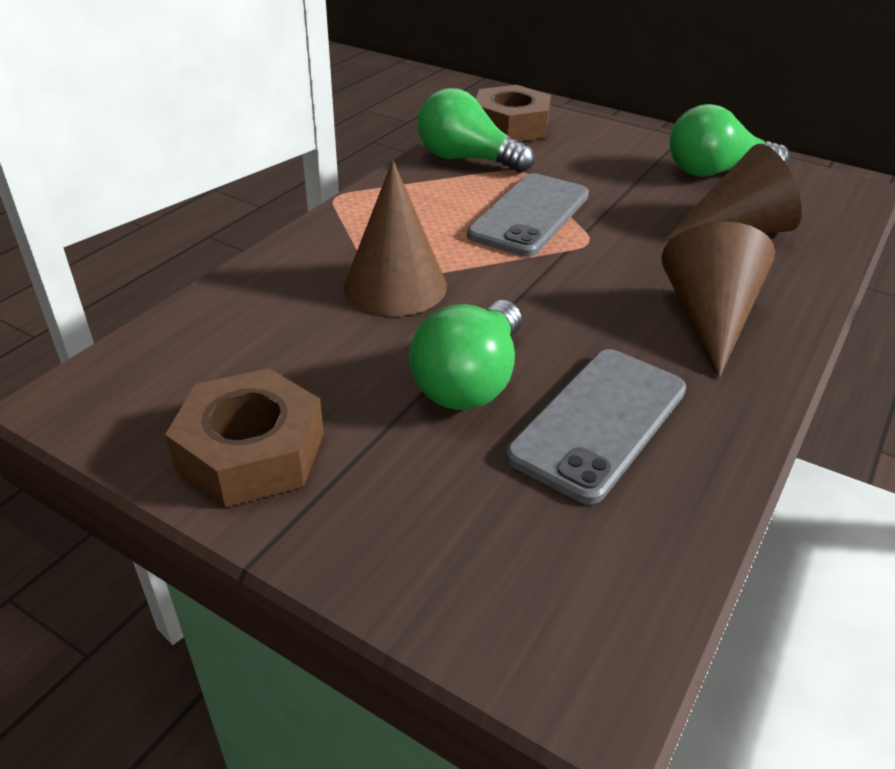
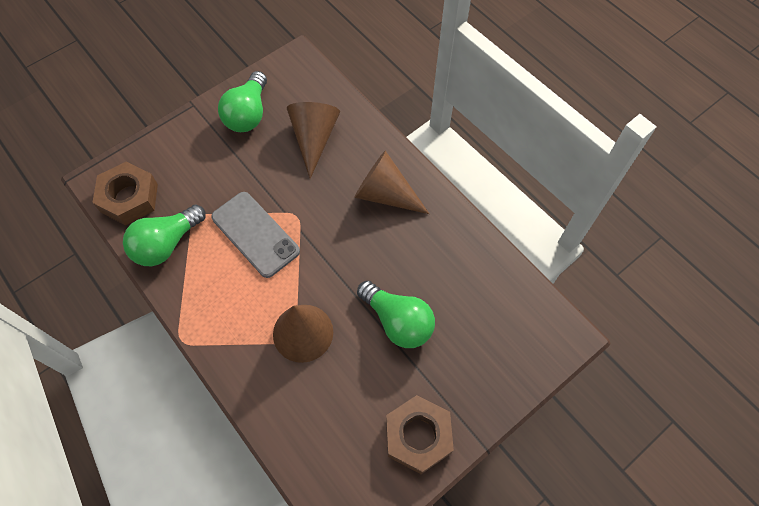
camera: 70 degrees left, 25 degrees up
(599, 422) = (443, 277): grey phone -> none

